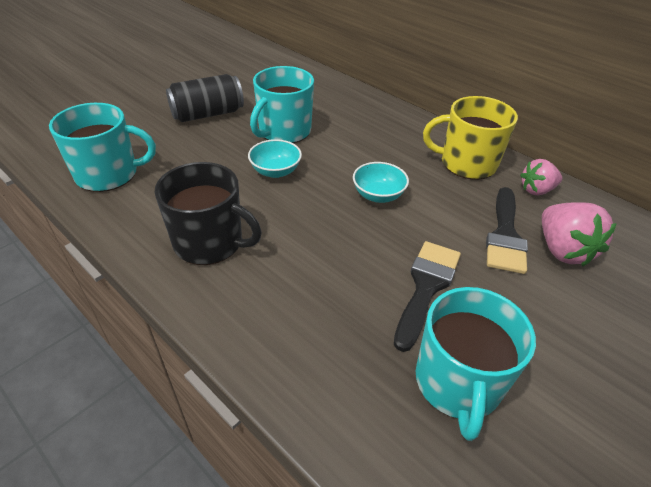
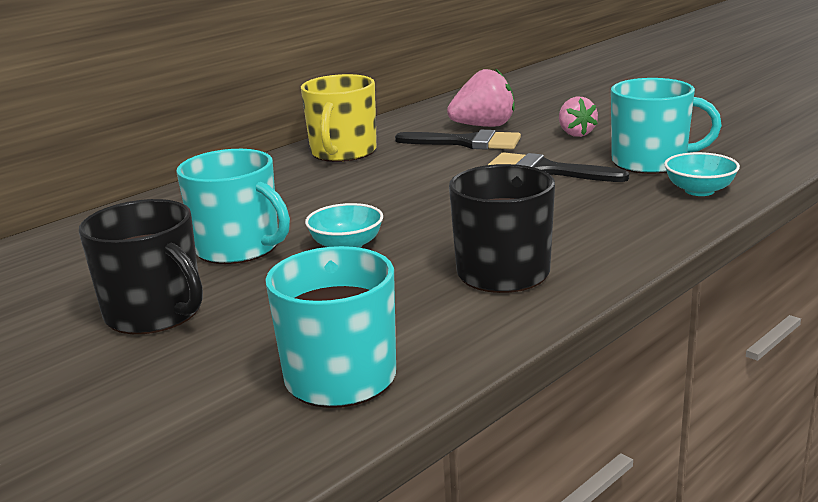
camera: 85 degrees left, 20 degrees down
(207, 114) = (155, 313): black can -> black mug
(378, 195) = (403, 190): turquoise bowl -> turquoise bowl (699, 191)
(536, 190) = (394, 129): pink strawberry -> pink strawberry (575, 134)

